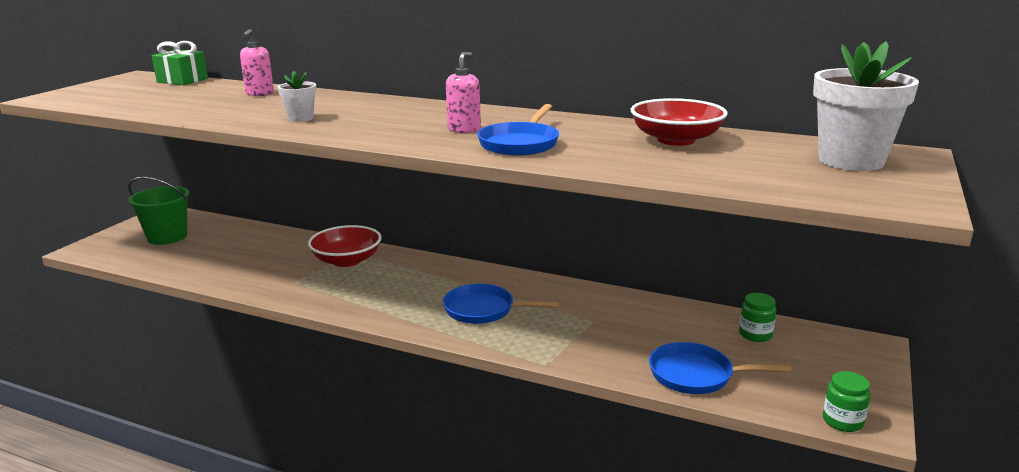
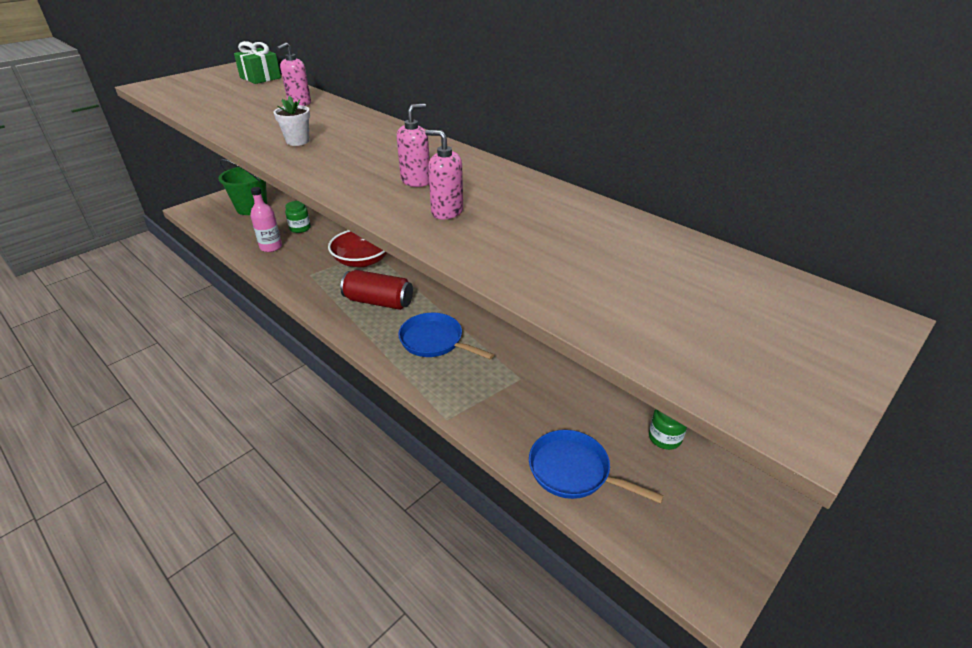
camera: 20 degrees right, 15 degrees up
(224, 267) = (271, 247): none -> pink bottle
(395, 290) = (378, 302): none -> red can
(520, 143) = (447, 212): blue pan -> pink soap dispenser
(676, 140) = (606, 237): red bowl -> none
(842, 421) = (685, 578): green jar -> green jar (300, 228)
(851, 161) = (779, 316): white flower pot -> none

